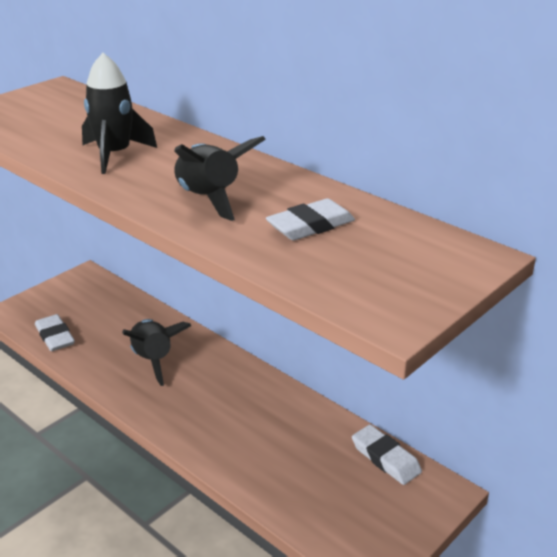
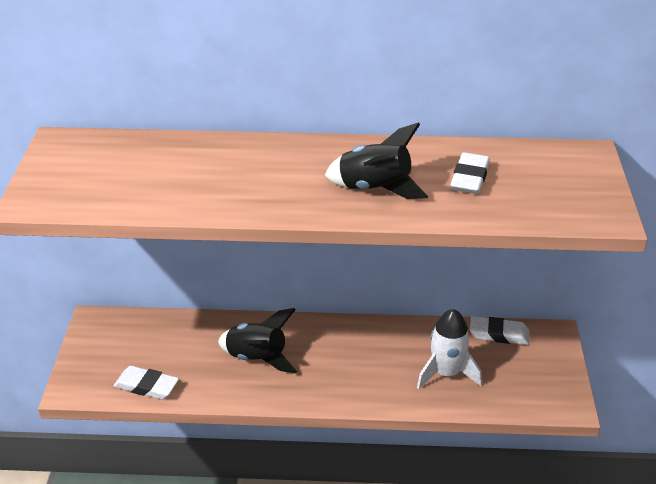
camera: 40 degrees left, 5 degrees up
(115, 155) = (240, 184): black rocket -> none
(289, 462) = (446, 373): none -> white rocket

